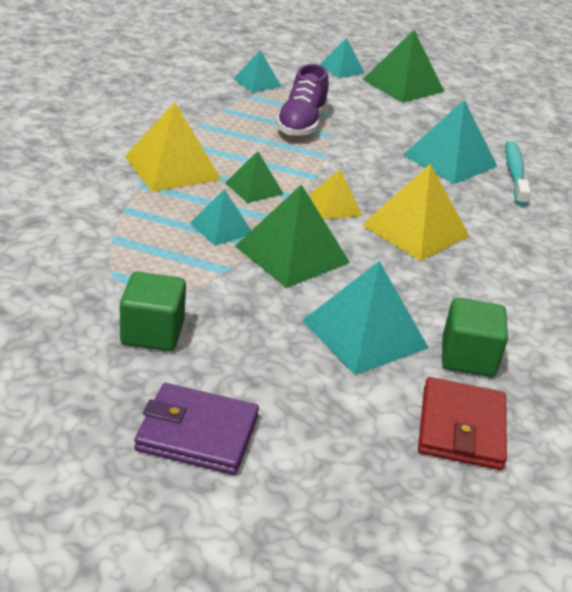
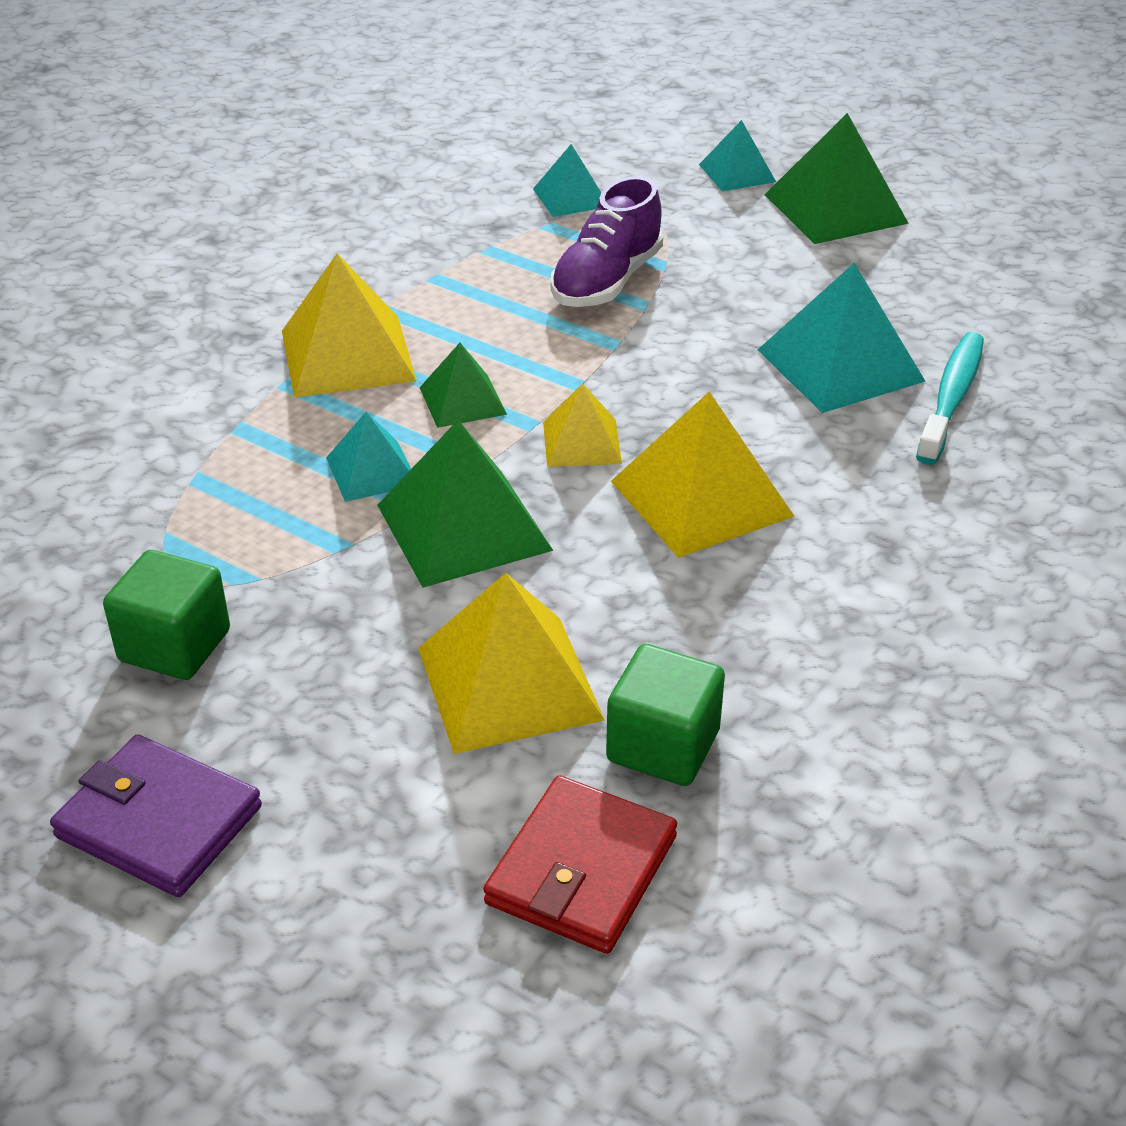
camera: 20 degrees right, 5 degrees up
(364, 334) = (509, 683): turquoise pyramid -> yellow pyramid

